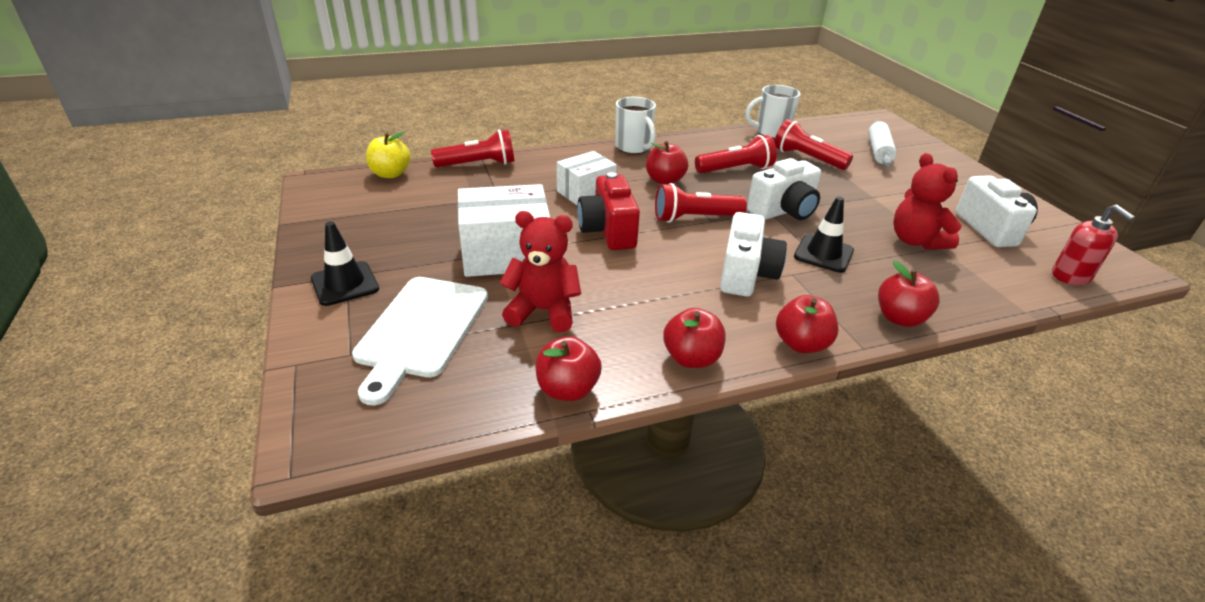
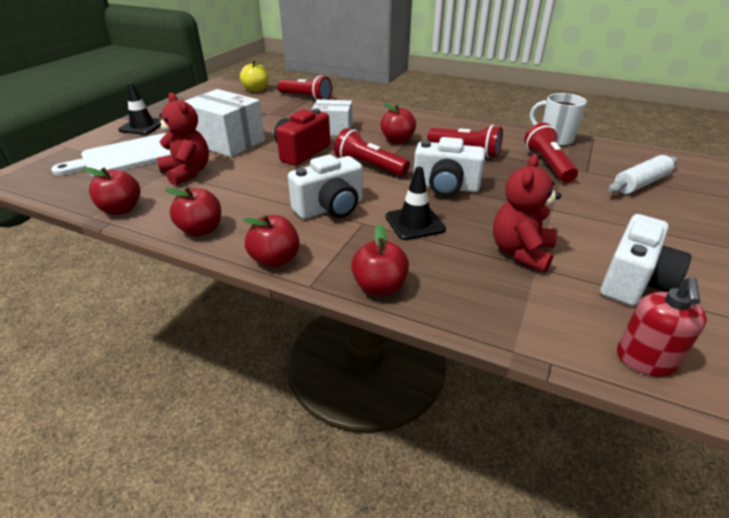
camera: 45 degrees right, 0 degrees up
(633, 147) = (418, 117): white mug -> none

